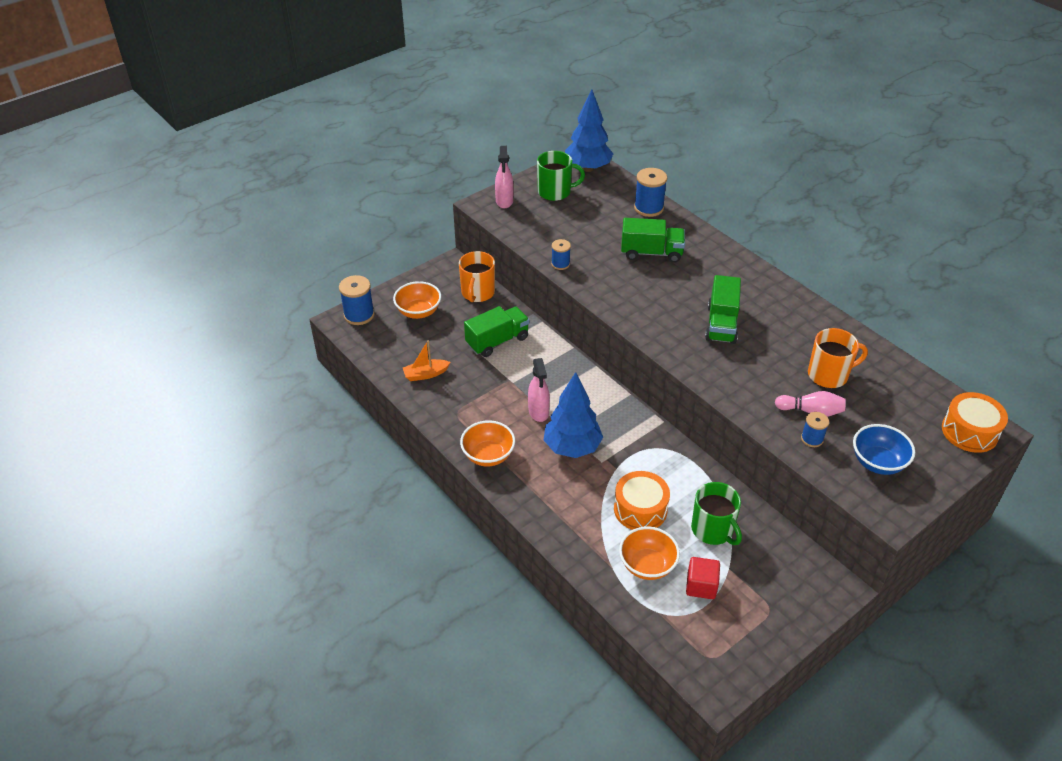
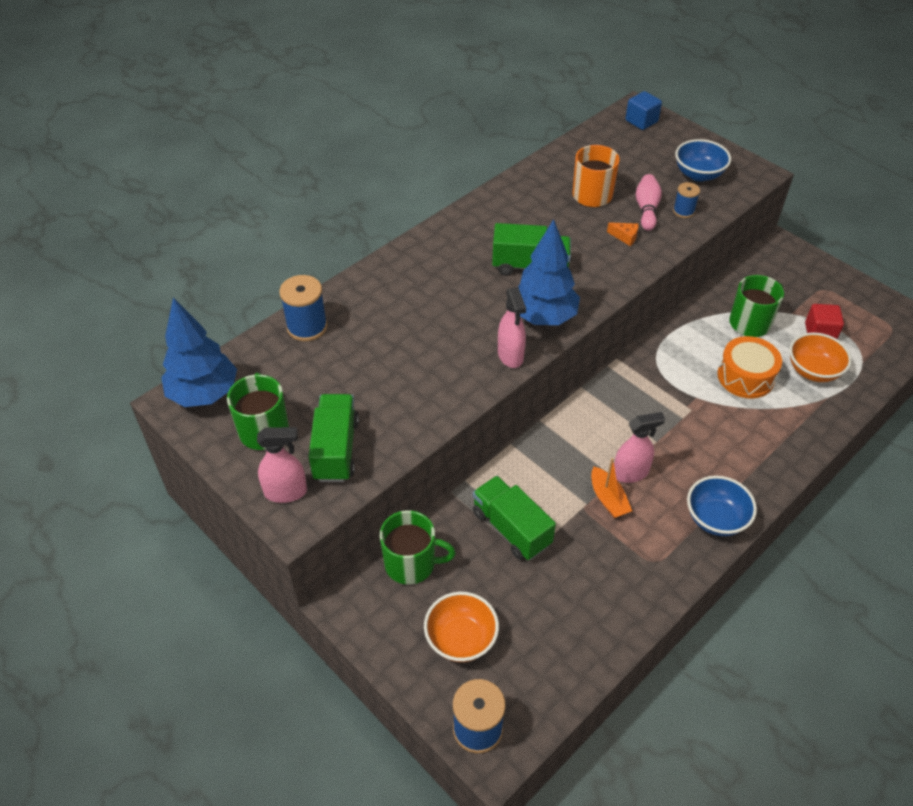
camera: 95 degrees left, 5 degrees up
(425, 374) = (592, 609): orange boat -> orange boat (608, 499)
(477, 293) = (411, 563): orange mug -> green mug
(488, 455) = (715, 519): orange bowl -> blue bowl
(560, 264) = (436, 414): blue spool -> none
(572, 447) = (678, 437): blue tree -> blue tree (543, 317)
(616, 304) = (510, 355): none -> pink spray bottle
(651, 253) = (405, 324): green truck -> green truck (336, 450)
(766, 389) = (625, 237): none -> orange cheese
(969, 431) = (641, 121): orange drum -> blue cube

